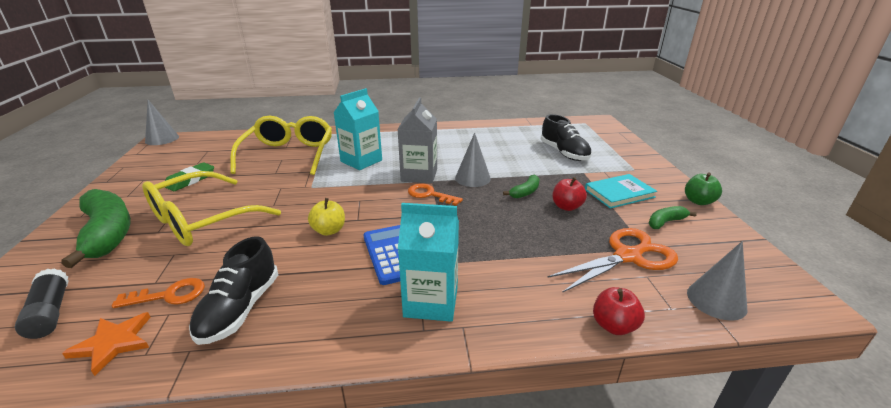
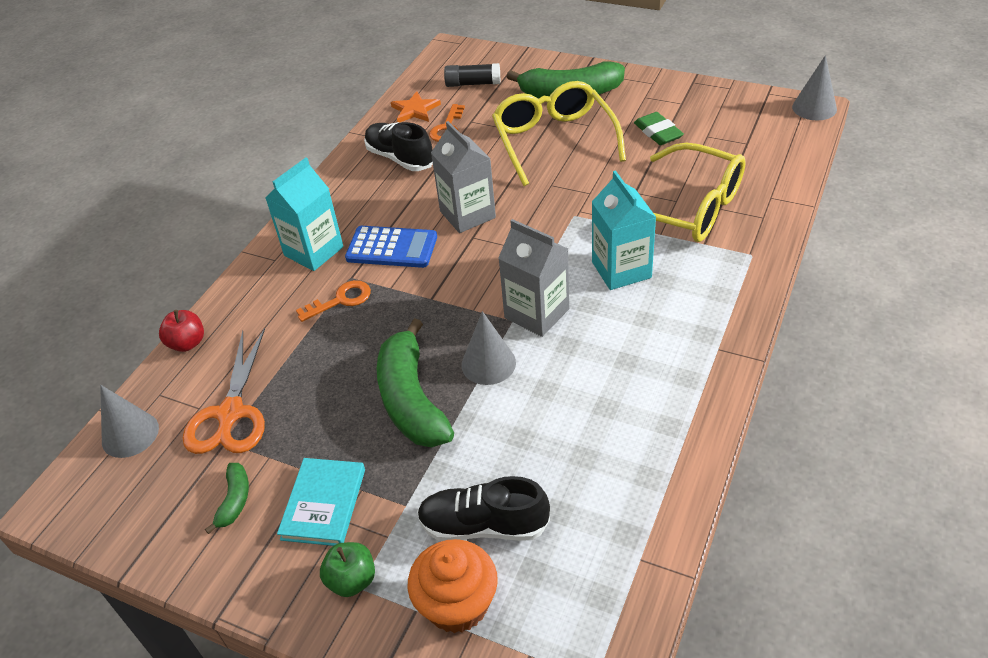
camera: 125 degrees right, 15 degrees up
(329, 230) = (467, 214): yellow apple -> grey carton
(429, 194) = (478, 306): orange key -> orange key (341, 300)
(525, 192) = (411, 400): green banana -> green banana, size x2.16
(566, 207) = (347, 422): red apple -> none
(603, 148) = (457, 604): none -> orange cupcake
(698, 201) = (227, 587): green apple -> green apple (352, 580)

